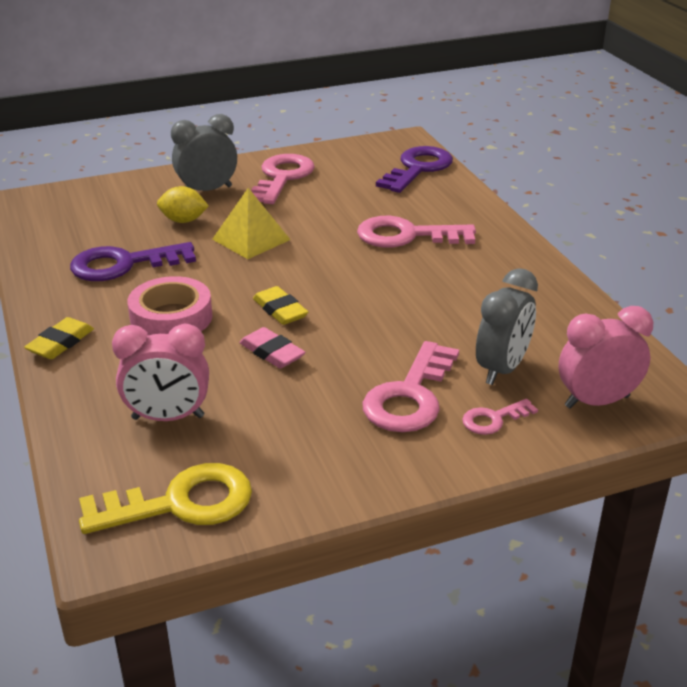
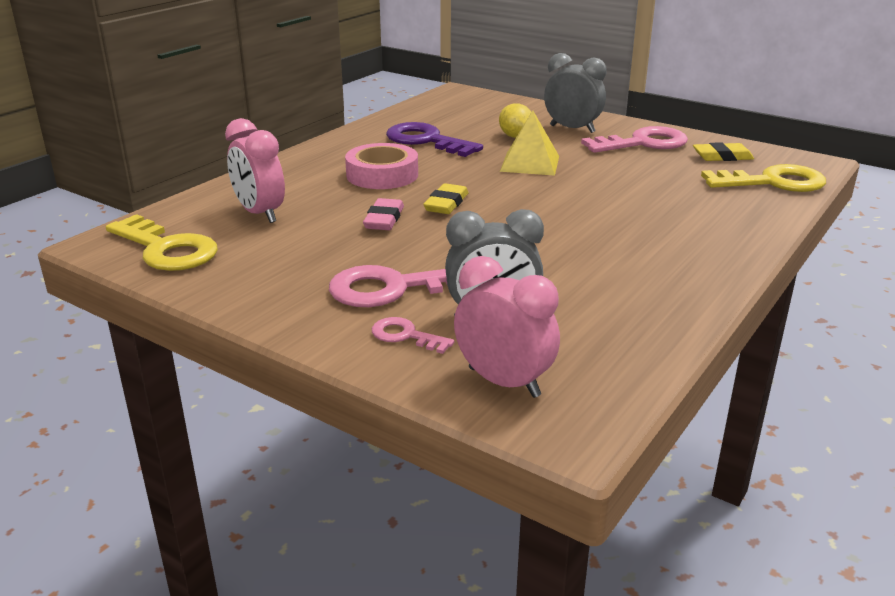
camera: 55 degrees right, 5 degrees down
(60, 343) = (306, 157): yellow eraser -> yellow eraser (722, 157)
(406, 236) = (645, 213): pink key -> none
(418, 168) = (772, 182): purple key -> yellow key

